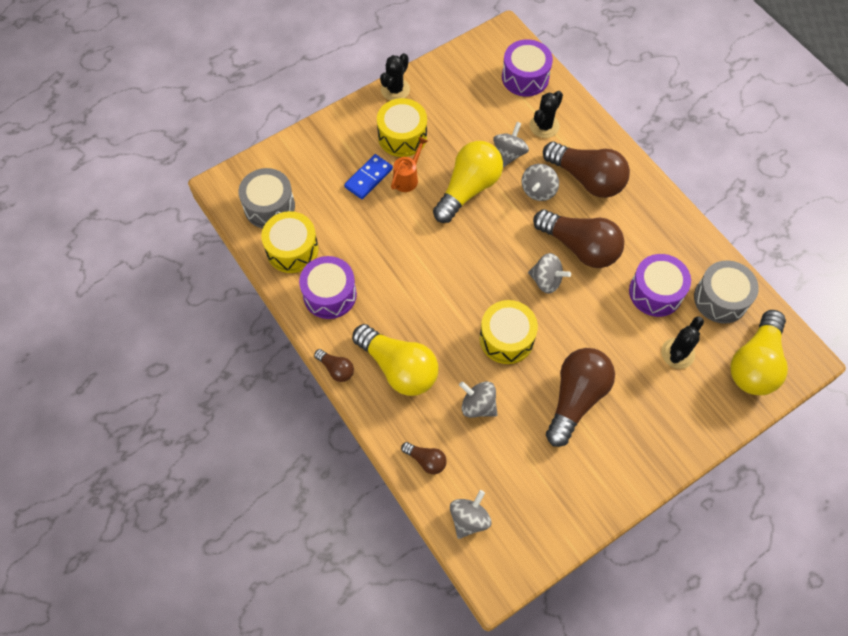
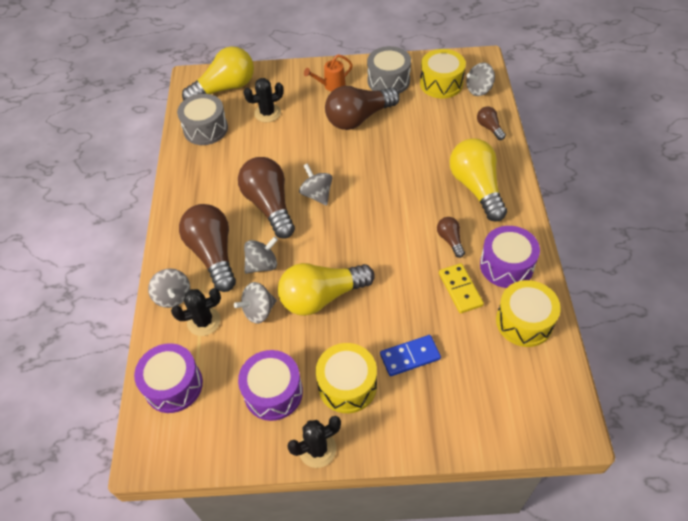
camera: 145 degrees left, 10 degrees down
(269, 206) = (529, 378): grey drum -> grey drum (388, 81)
(336, 369) = (528, 208): brown light bulb -> brown light bulb (450, 240)
(359, 252) = (460, 289): none -> yellow domino
(408, 178) = (371, 337): orange watering can -> orange watering can (331, 85)
(478, 405) = (431, 142): grey spinning top -> grey spinning top (173, 296)
(506, 338) = (379, 171): yellow drum -> yellow drum (441, 83)
(655, 292) = (245, 152): purple drum -> purple drum (273, 392)

